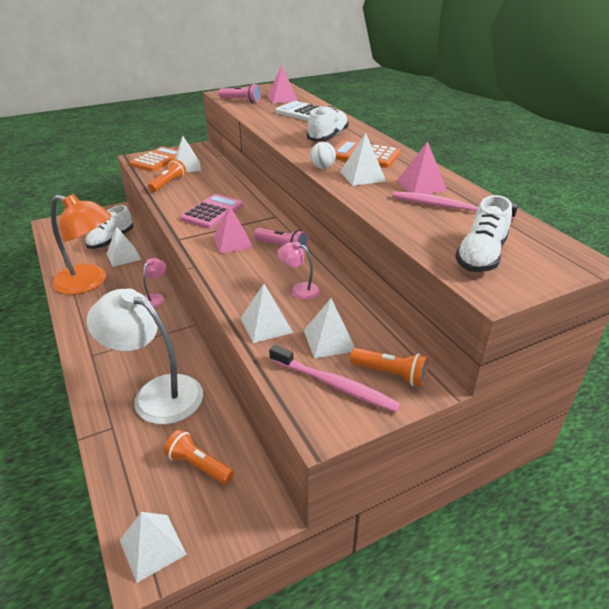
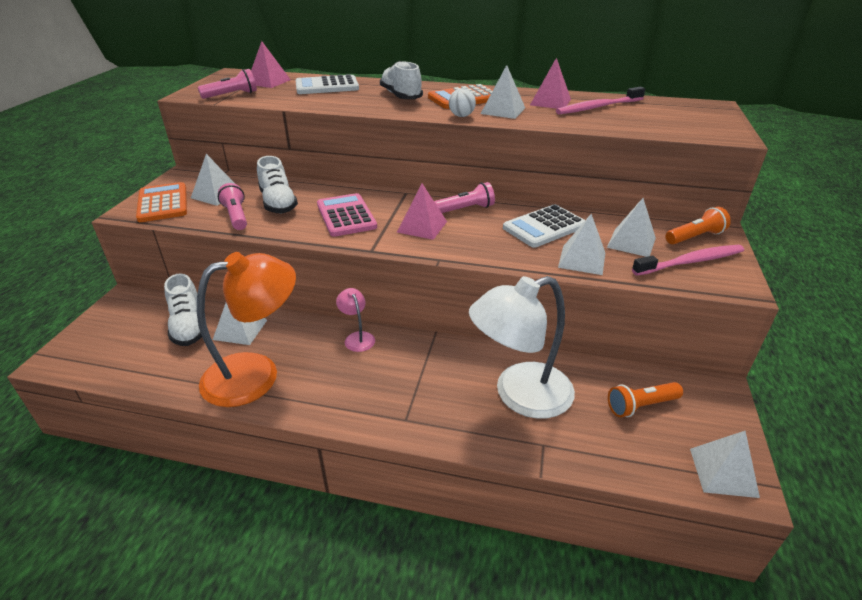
camera: 50 degrees left, 0 degrees up
(168, 183) = (236, 216): orange flashlight -> pink flashlight
(299, 289) = (544, 227): pink lamp -> white calculator
(481, 256) = (682, 123): white shoe -> white shoe (278, 203)

